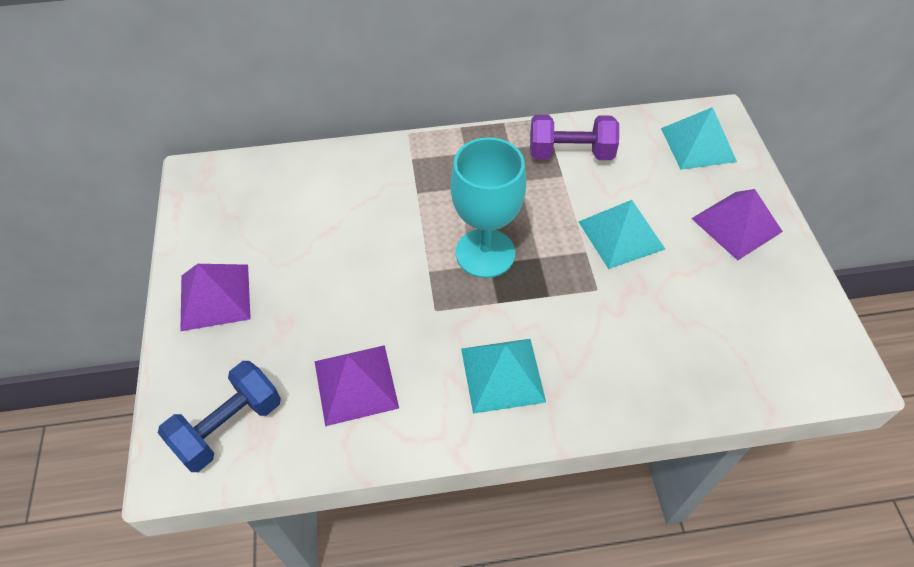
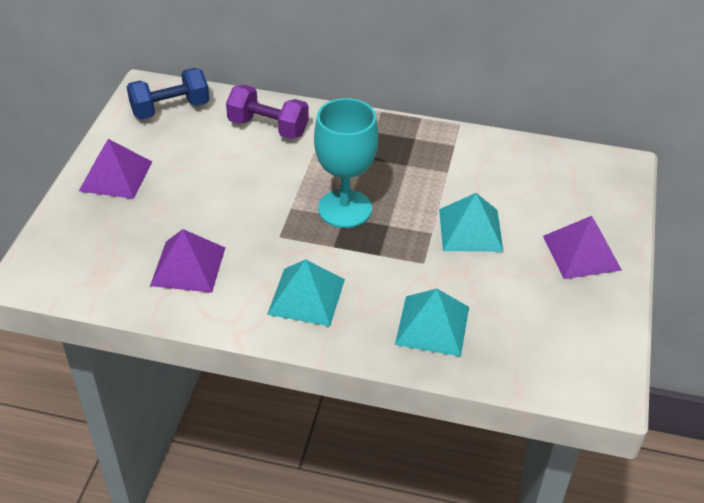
camera: 20 degrees right, 10 degrees down
(229, 426) = (80, 263): blue dumbbell -> blue dumbbell (170, 109)
(570, 153) = (465, 157): purple dumbbell -> purple dumbbell (268, 127)
(698, 144) = (588, 182): turquoise pyramid -> turquoise pyramid (432, 325)

